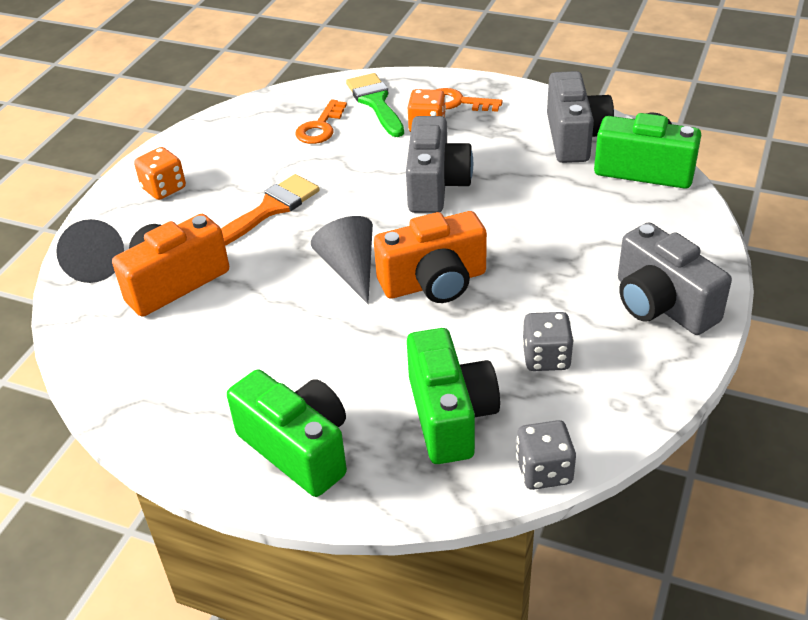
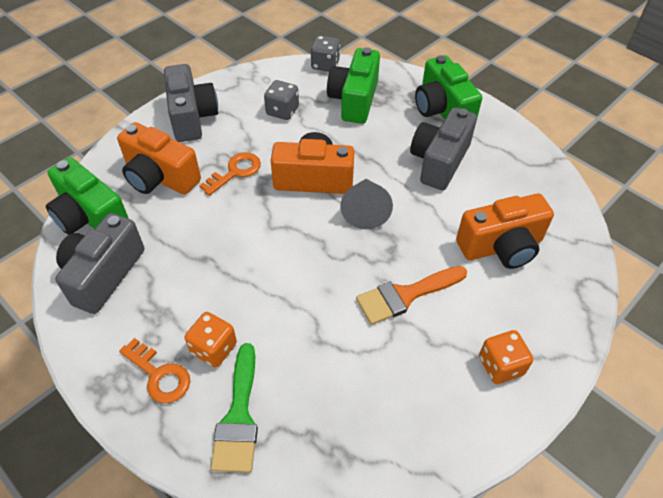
camera: 160 degrees left, 10 degrees up
(93, 263) = (569, 292): grey cone -> none
(320, 127) = (316, 397): orange key -> orange key (235, 172)
(435, 185) = (256, 266): grey camera -> grey camera (439, 161)
(618, 225) = (160, 177): none -> orange camera

